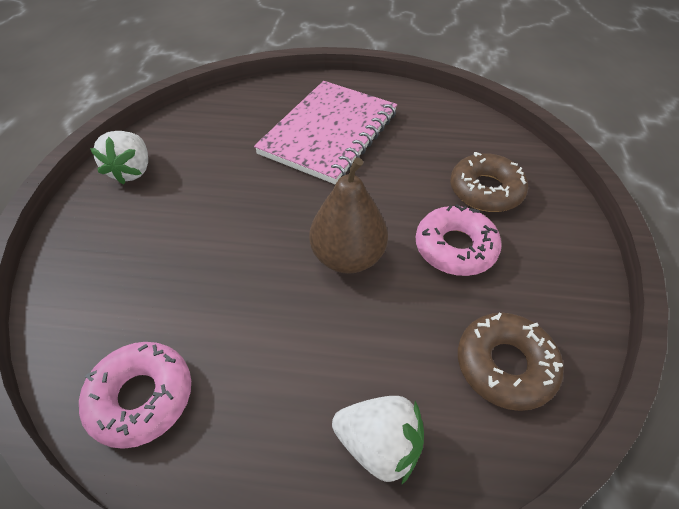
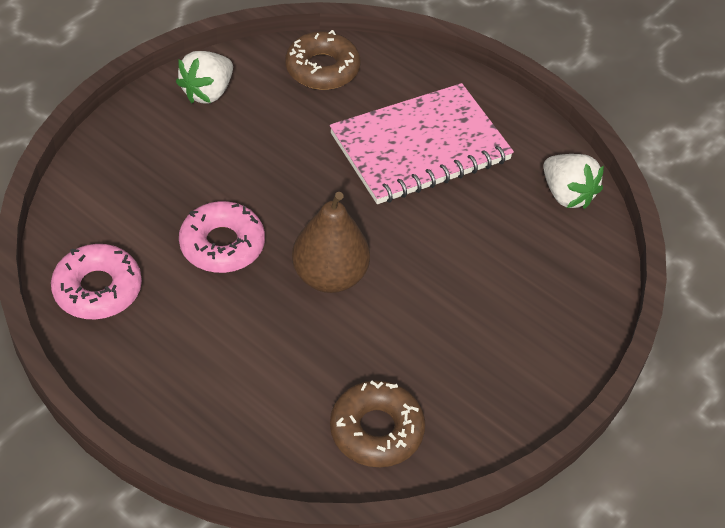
camera: 30 degrees right, 0 degrees up
(379, 444) = (233, 418): white strawberry -> white strawberry (567, 195)
(455, 247) = (431, 322): pink donut -> pink donut (222, 245)
(485, 190) = (518, 290): brown donut -> brown donut (322, 69)

